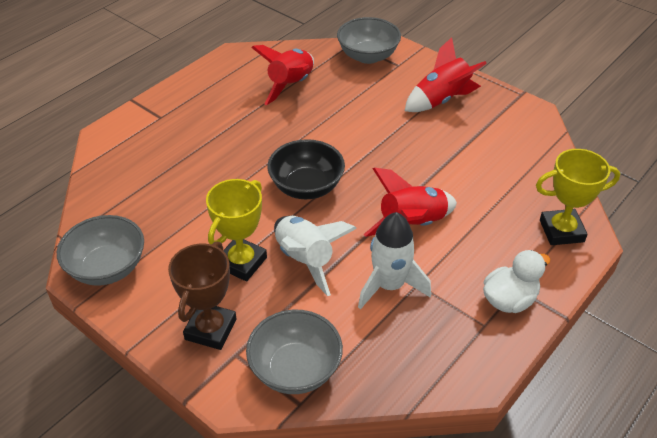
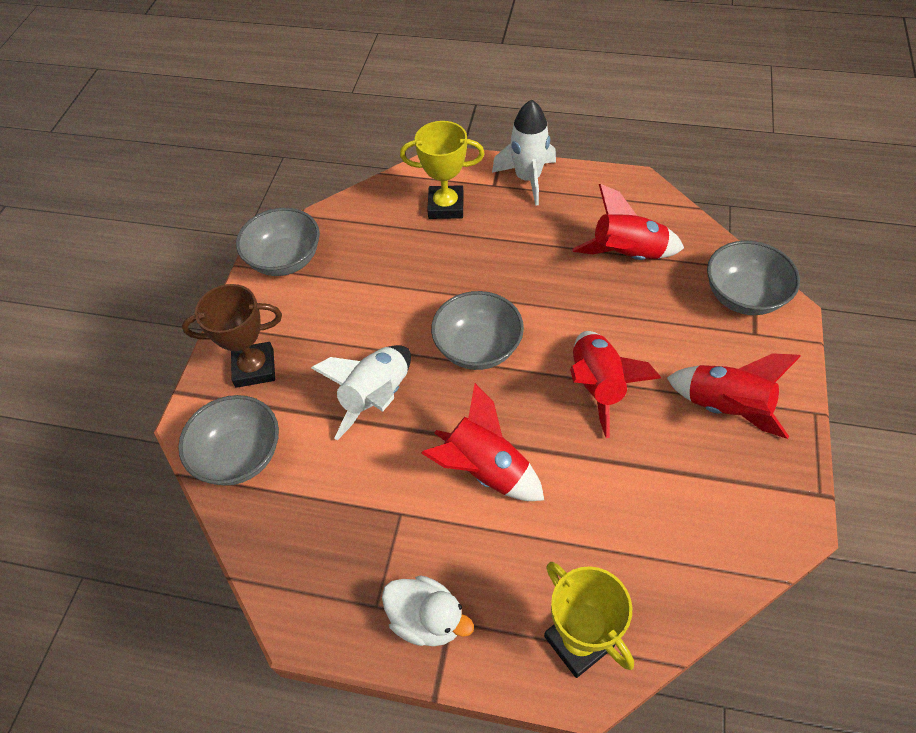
camera: 65 degrees right, 10 degrees up
(242, 262) = (344, 349): yellow trophy -> yellow trophy (446, 206)
(306, 187) = (478, 348): black bowl -> grey bowl
(385, 144) = (597, 386): none -> red rocket
(389, 285) = (383, 488): white rocket -> white rocket (528, 179)

